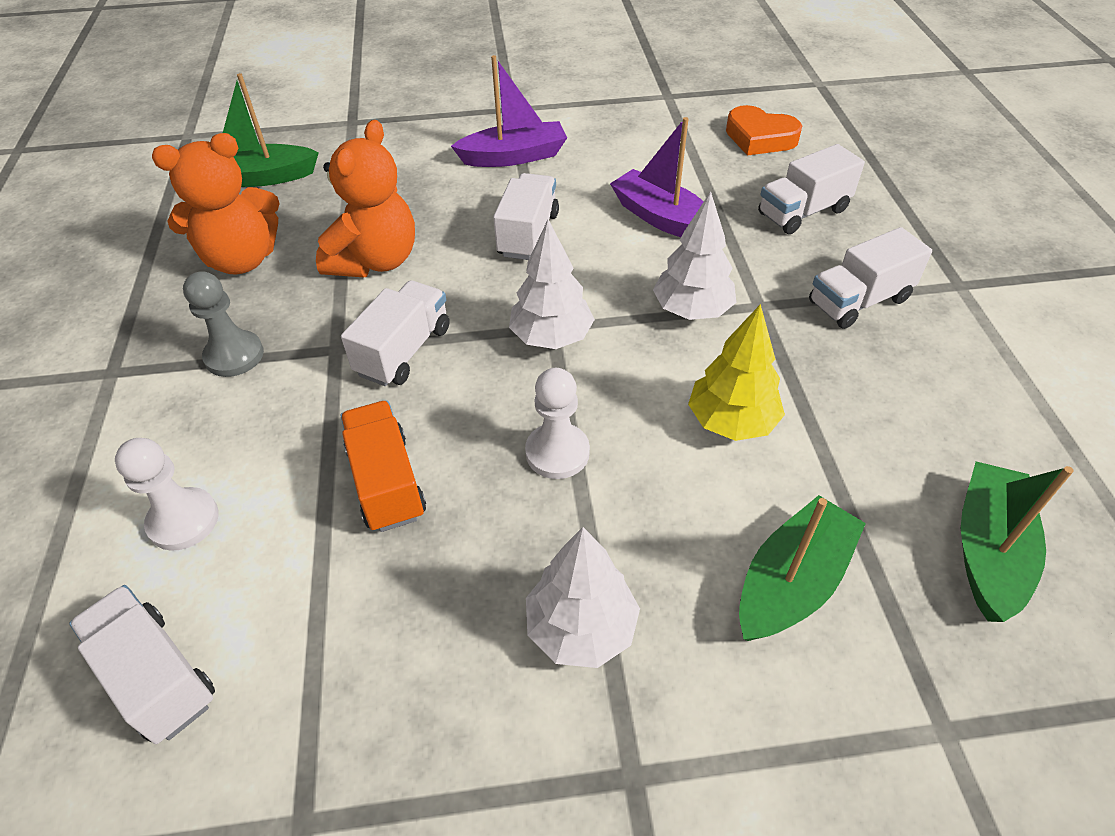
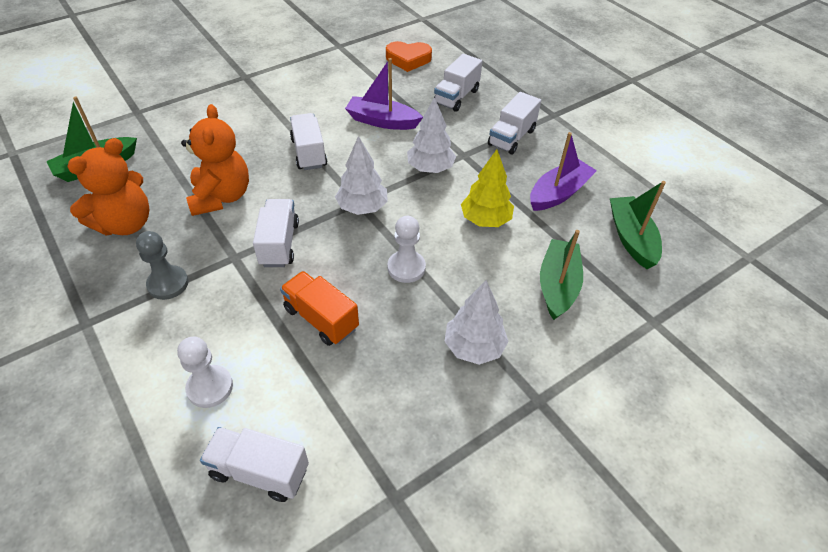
camera: 30 degrees left, 0 degrees up
(514, 157) = (267, 107): purple boat -> purple boat (558, 193)

